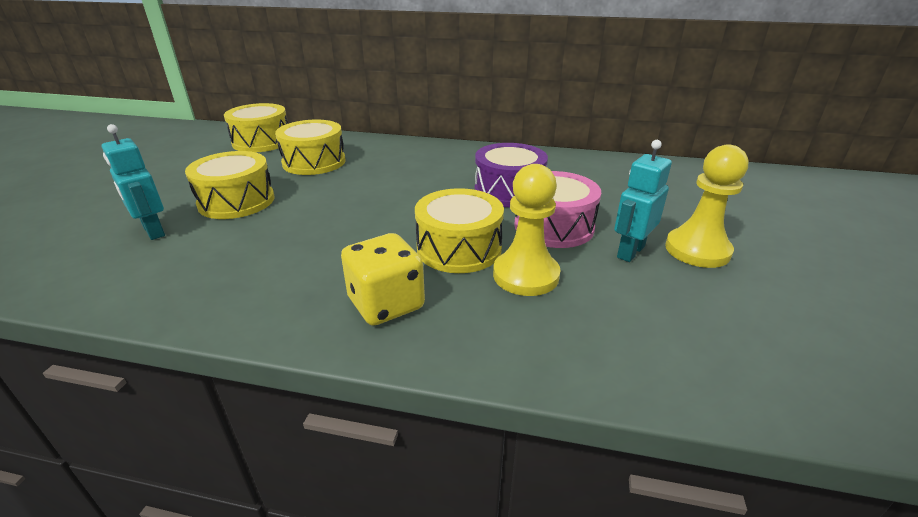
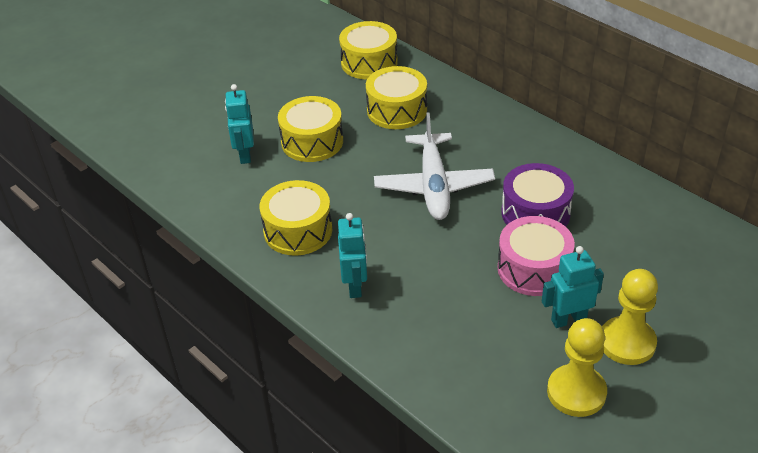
camera: 35 degrees right, 10 degrees up
(386, 304) = (355, 286): yellow dice -> turquoise robot
(397, 199) = (434, 186): none -> white plane
(459, 248) = (439, 259): yellow drum -> yellow drum (298, 231)
(525, 275) = (466, 304): yellow pawn -> yellow pawn (576, 392)

